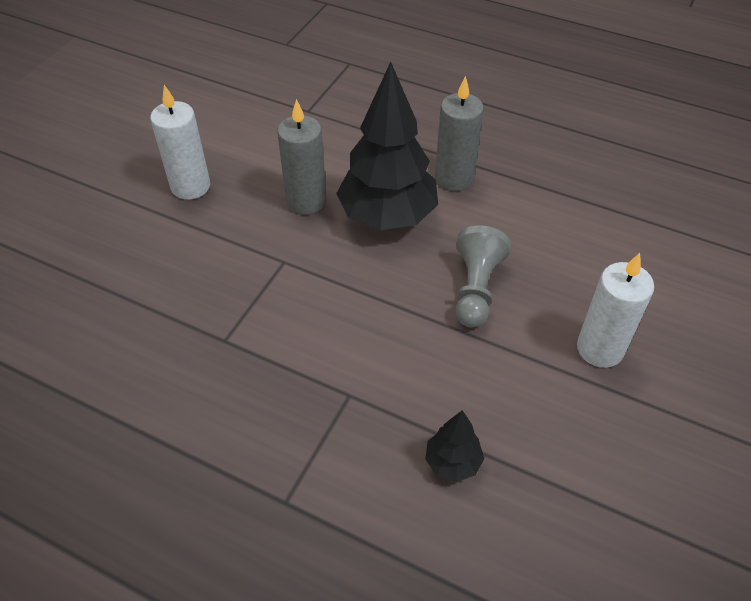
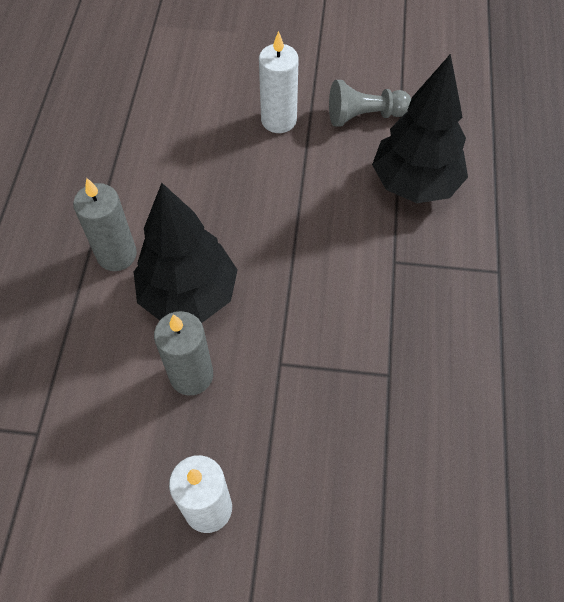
camera: 110 degrees left, 10 degrees up
(452, 462) = (415, 183): black tree -> black tree, size x2.19
(475, 288) = (251, 206): grey pawn -> grey pawn (364, 116)

